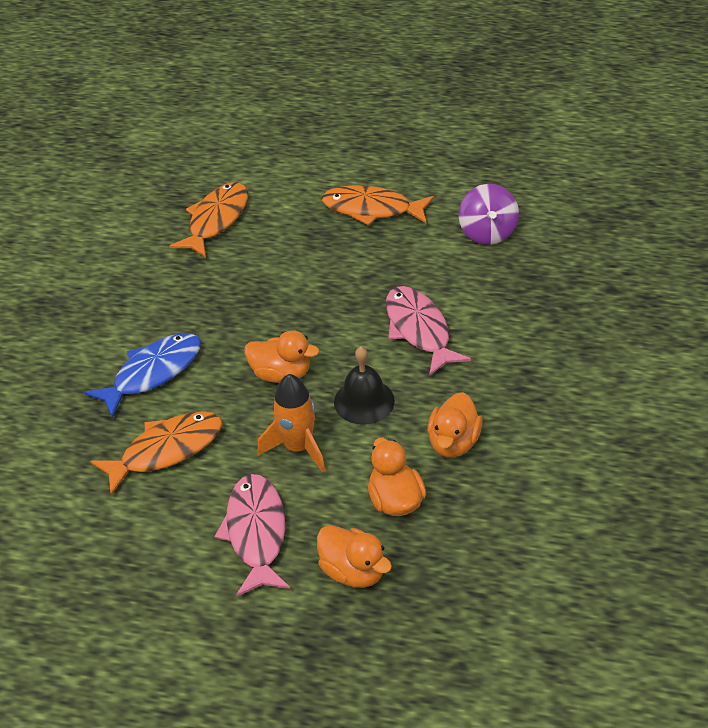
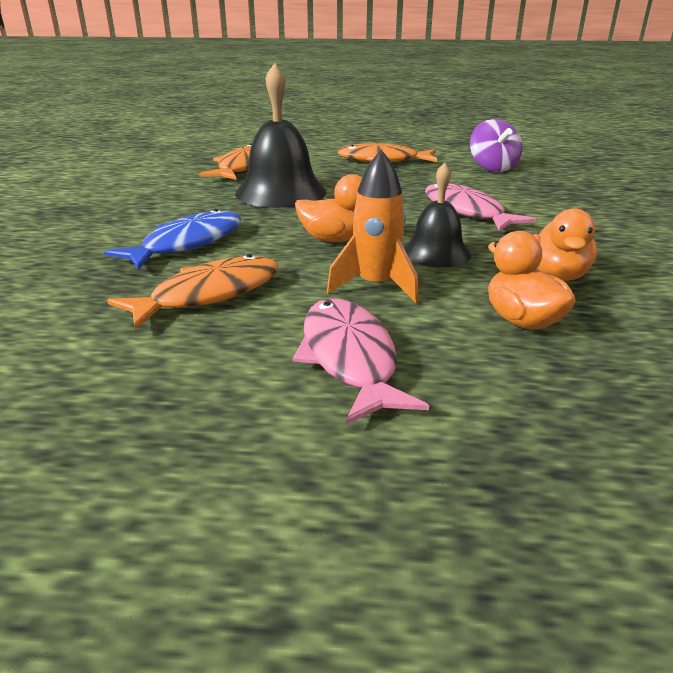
camera: 10 degrees left, 15 degrees down
(248, 279) = (281, 192): none -> black bell
(353, 571) = (509, 389): orange duck -> none

